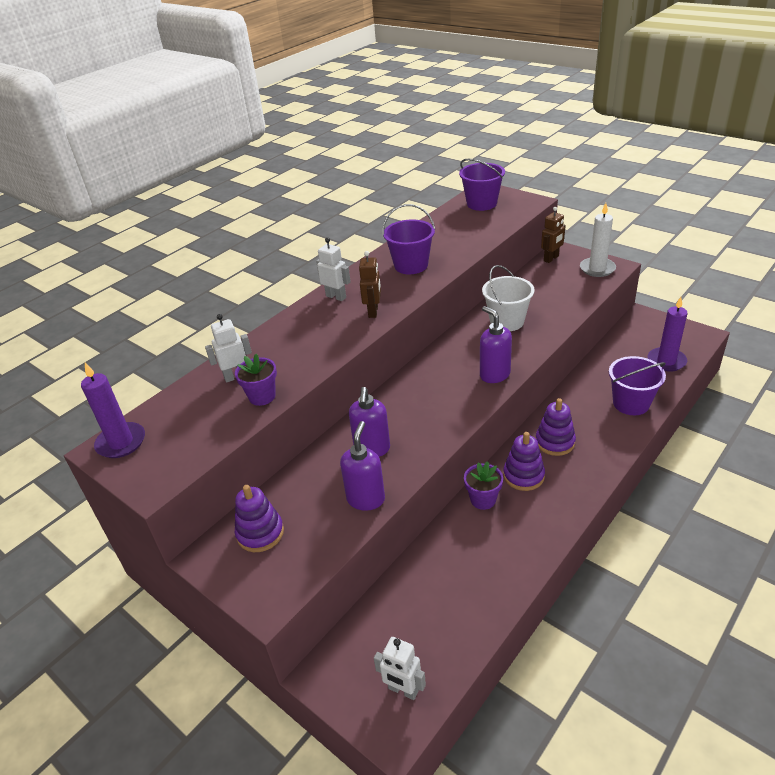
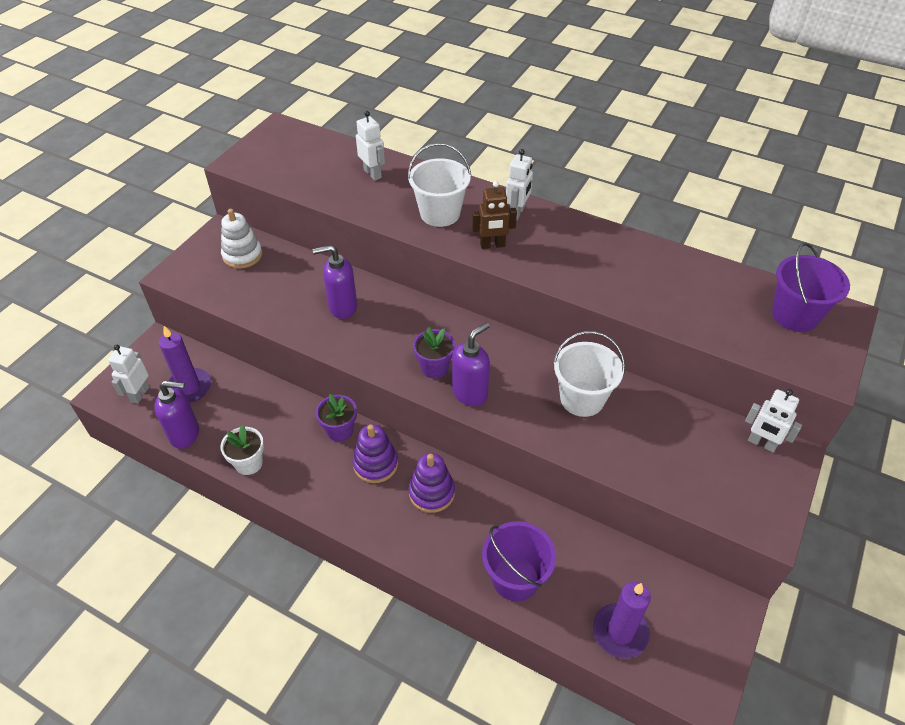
camera: 75 degrees right, 10 degrees up
(121, 442) = (286, 134): purple candle -> purple candle (189, 387)
(260, 533) = (242, 255): purple stacking toy -> white stacking toy
(262, 396) = (344, 195): purple flower pot -> purple flower pot (434, 367)
(319, 337) = (440, 213): none -> white bucket
(366, 499) = (278, 313): purple soap dispenser -> purple soap dispenser (185, 434)
(411, 265) = (599, 262): purple bucket -> none
(516, 572) = (249, 463): none -> white flower pot
(551, 258) = (761, 443): brown robot -> white robot
(597, 269) = (752, 503): white candle -> none

